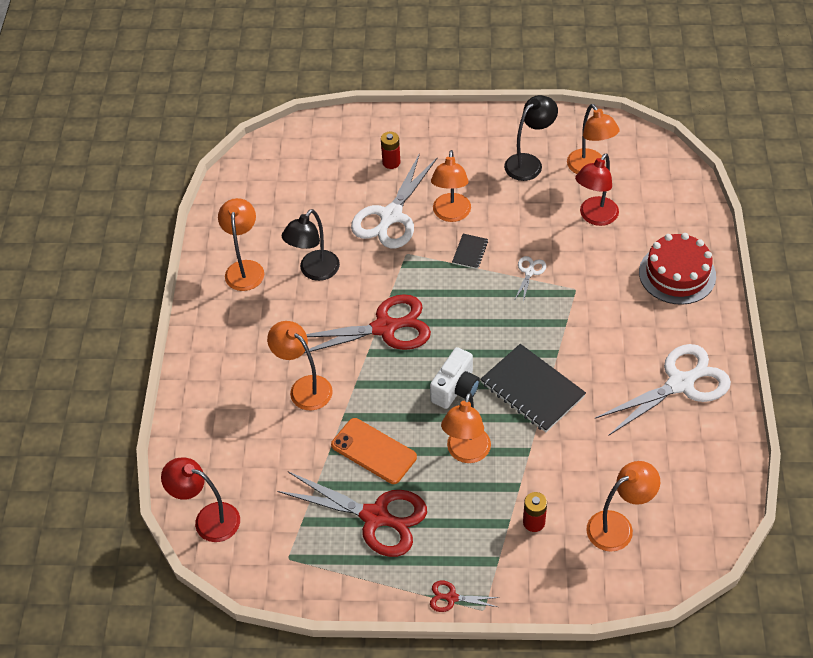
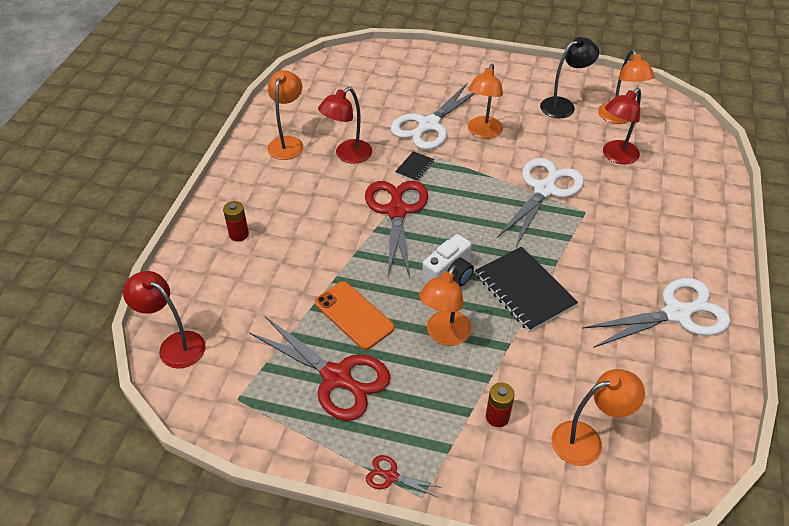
camera: 10 degrees right, 5 degrees down
(304, 387) = (306, 247): orange lamp -> none
(314, 271) = (347, 155): black lamp -> red lamp
(384, 328) = (397, 211): red scissors -> red scissors turned 90 degrees counterclockwise
(391, 162) = (441, 86): red battery -> red battery (239, 234)
(470, 252) = (492, 164): black notebook -> black notebook (414, 167)
(529, 272) = (544, 190): white scissors -> white scissors, size x2.30
(677, 274) = (688, 216): red cake -> none

